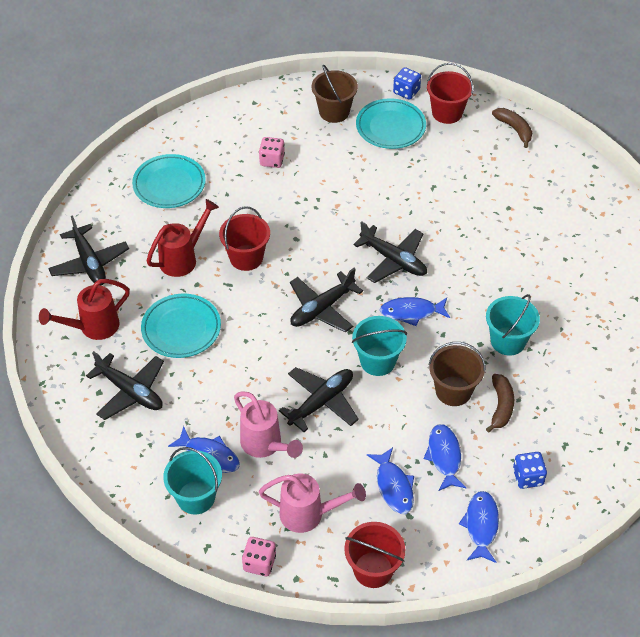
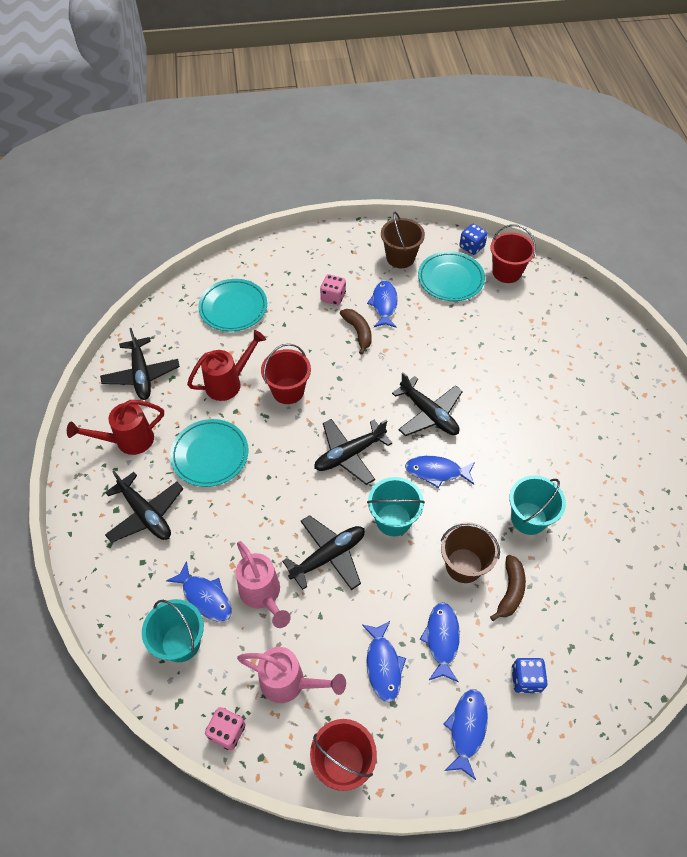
camera: 10 degrees right, 5 degrees up
(327, 161) = (384, 304): none -> blue fish
(514, 129) = (569, 297): brown banana -> brown banana (358, 332)

